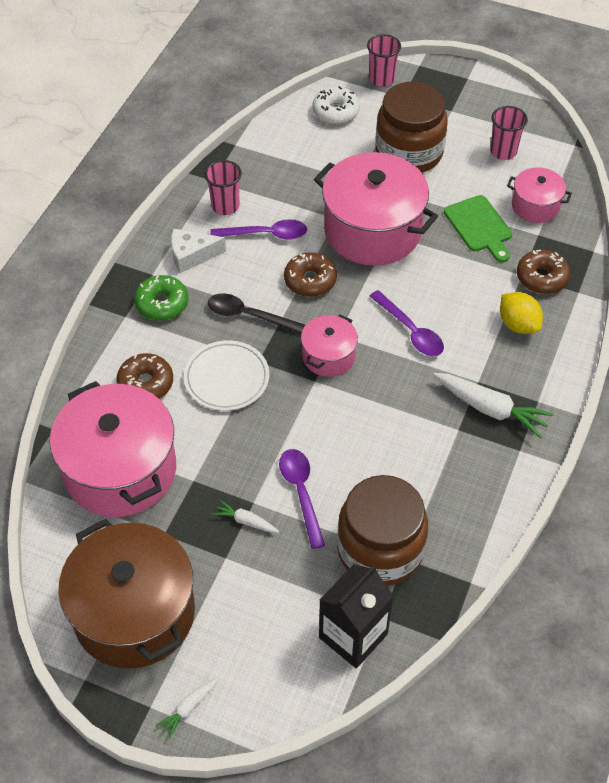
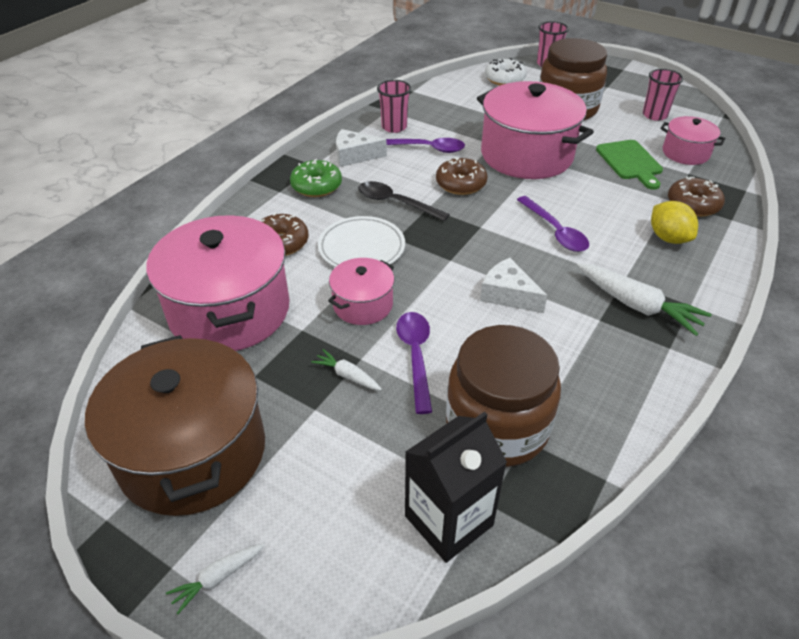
camera: 10 degrees right, 10 degrees down
(328, 356) = (468, 242): pink pot -> pink pot (363, 305)
(374, 414) = (508, 295): none -> white cheese

